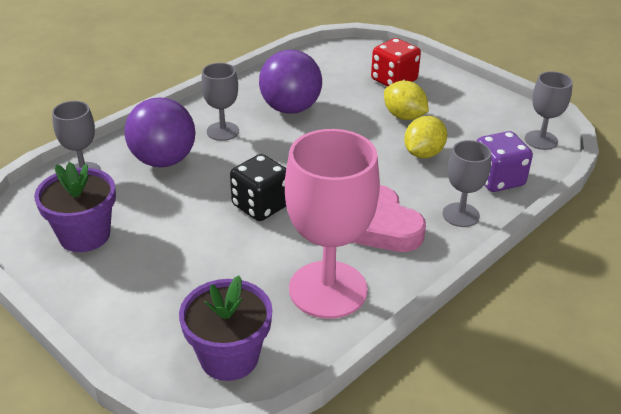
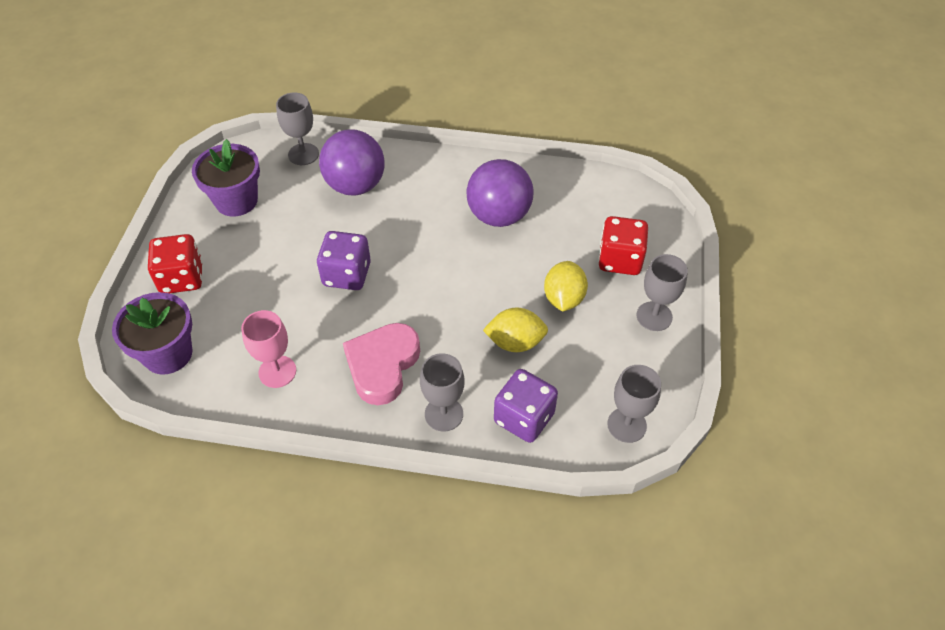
camera: 55 degrees right, 15 degrees up
(139, 310) = (182, 278): none -> red dice
(222, 131) = (425, 194): grey goblet -> grey goblet (654, 316)
(261, 206) = (347, 274): black dice -> purple dice
(328, 289) = (277, 371): pink goblet -> pink goblet, size x0.52

